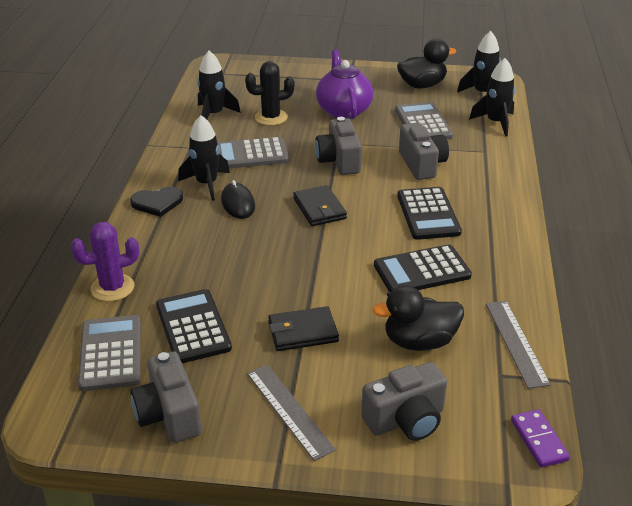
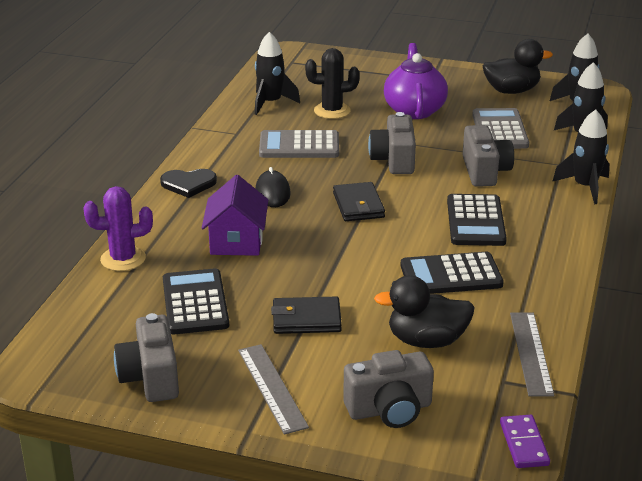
camera: 10 degrees right, 5 degrees down
(111, 353) = (107, 318): grey calculator -> none
(207, 184) = (245, 171): black rocket -> black rocket (585, 187)
(217, 257) = (236, 241): none -> purple house

